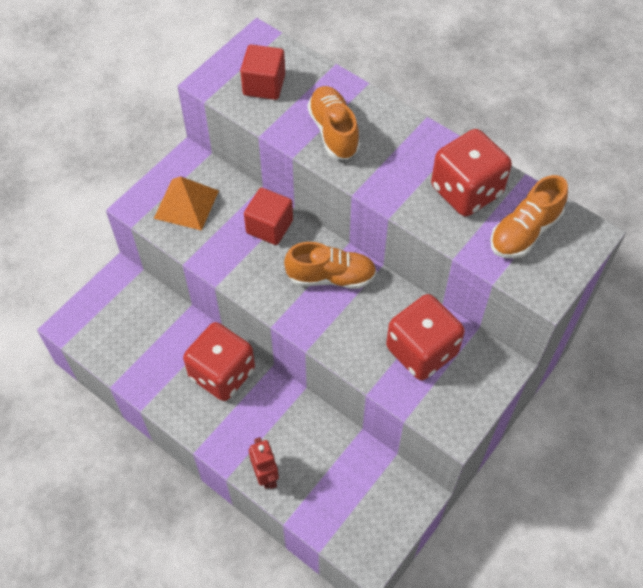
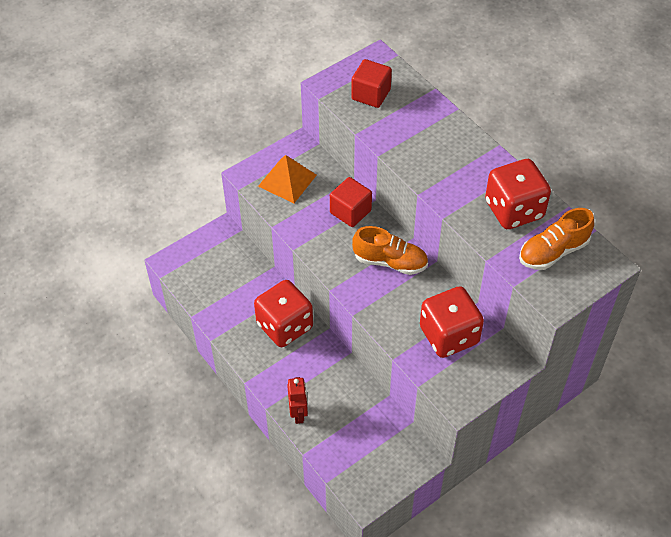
camera: 15 degrees right, 5 degrees down
(333, 132) = (417, 142): orange shoe -> none

